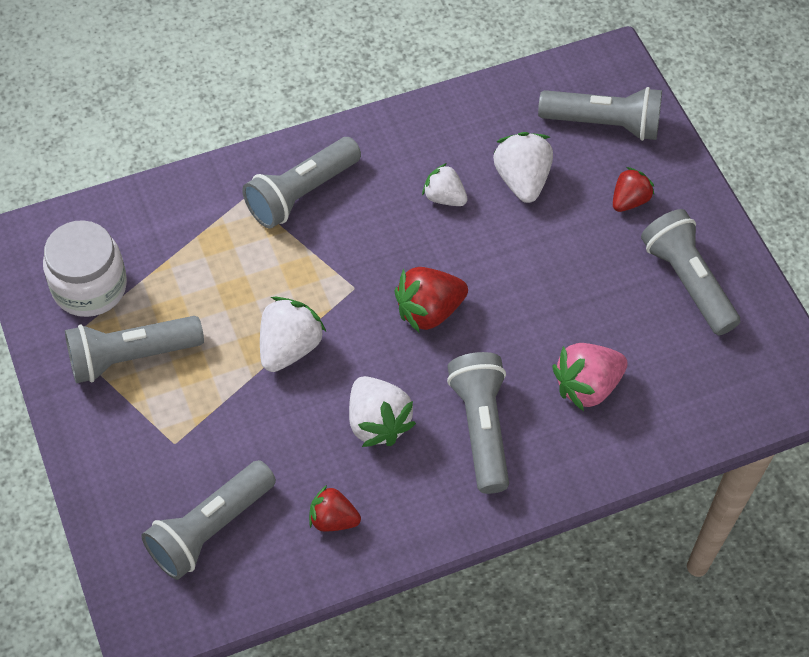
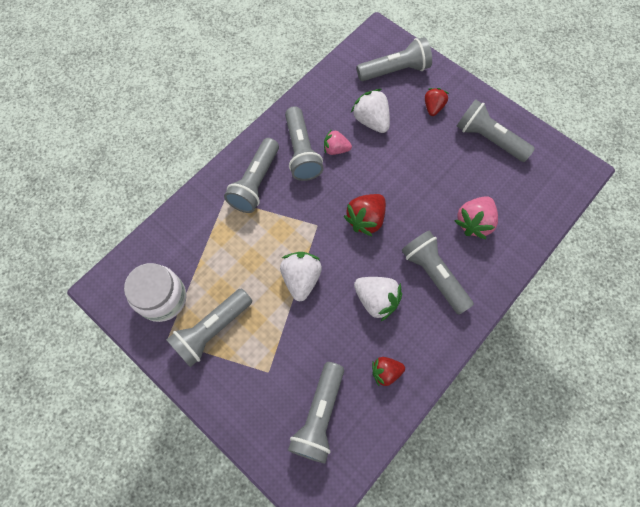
camera: 25 degrees left, 10 degrees up
(392, 179) = (301, 152): none -> grey flashlight
(444, 197) = (336, 149): white strawberry -> pink strawberry

